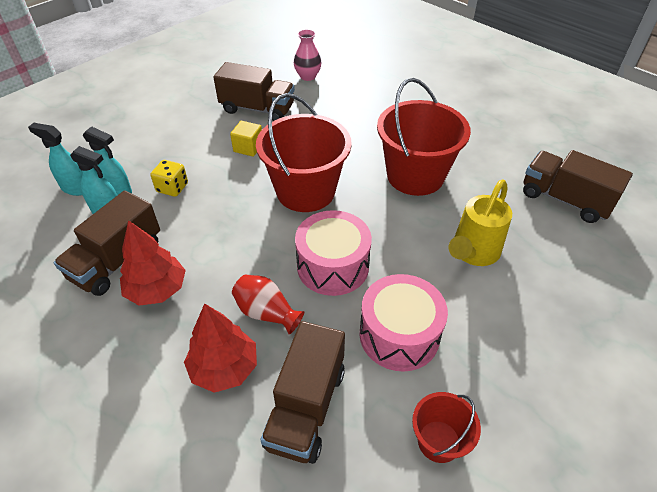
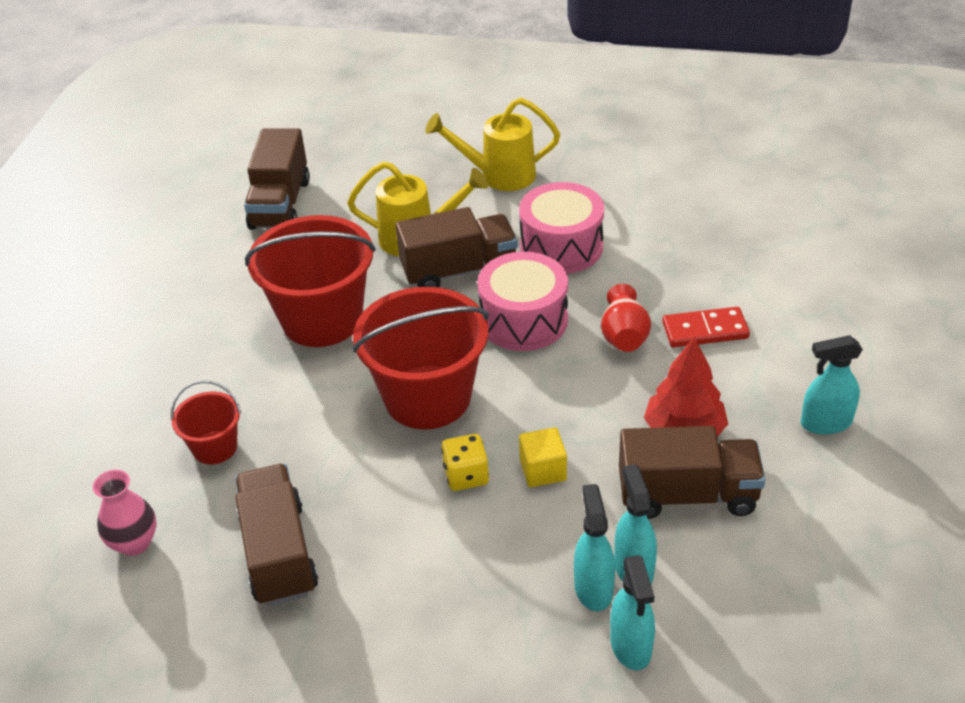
camera: 120 degrees left, 5 degrees down
(72, 376) = (825, 423): none -> turquoise spray bottle
(172, 188) = (533, 531): yellow dice -> yellow dice (466, 475)
(224, 368) = (705, 330): red tree -> red domino
(248, 148) = (385, 504): yellow cube -> yellow cube (543, 470)
(306, 407) = (683, 267): brown truck -> brown truck (459, 270)
(438, 441) = (633, 195): red bucket -> red bucket (215, 447)
(535, 347) = (499, 175): none -> yellow watering can

